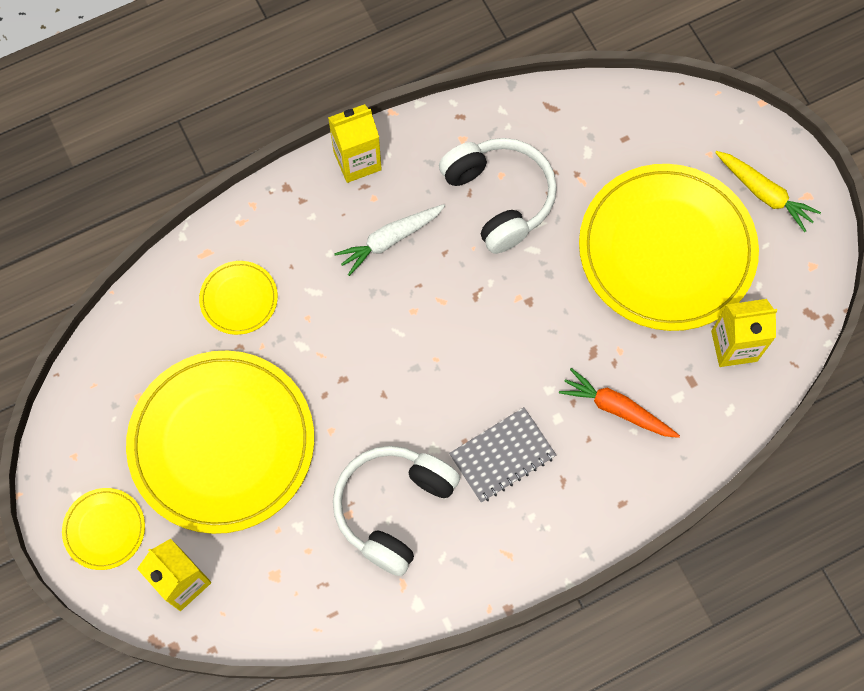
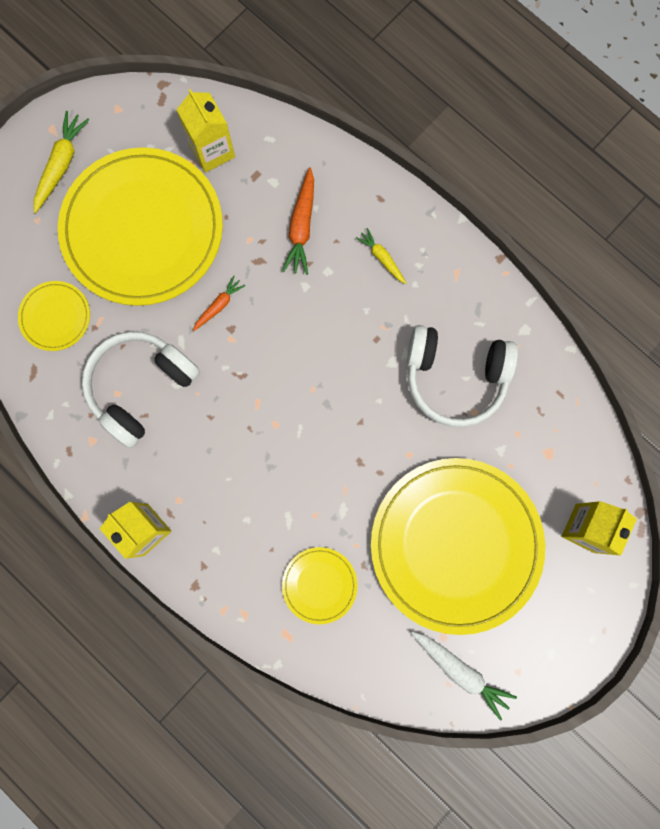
camera: 110 degrees left, 10 degrees up
(104, 529) = (569, 615): yellow plate -> yellow plate (55, 317)
(390, 240) = (215, 470): white carrot -> white carrot (460, 671)
(502, 455) = (376, 305): grey notebook -> none
(552, 480) = (382, 258): none -> yellow carrot
(558, 297) = (219, 305): none -> orange carrot

